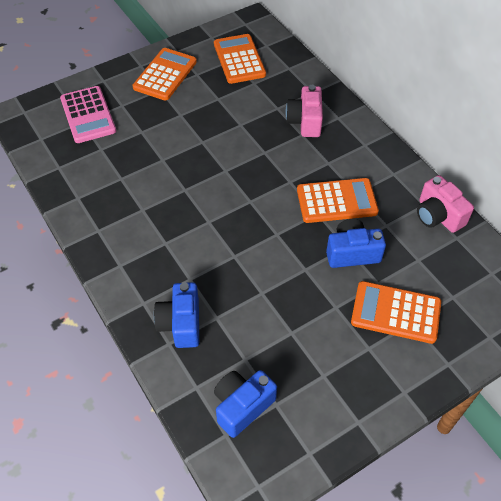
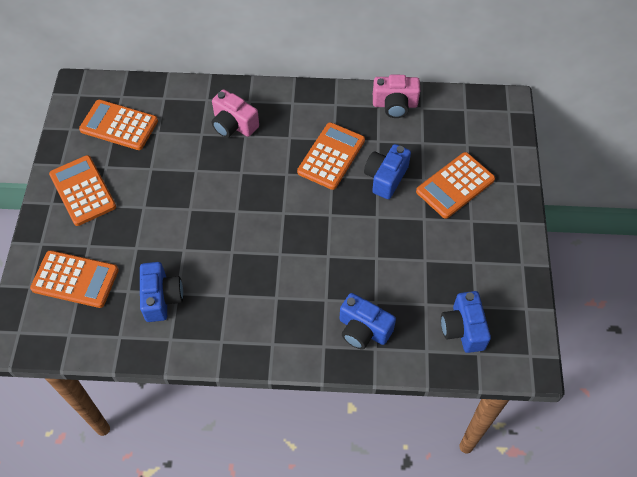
camera: 55 degrees left, 5 degrees up
(88, 115) = (75, 279): pink calculator -> orange calculator
(109, 172) = (161, 298): none -> blue camera

